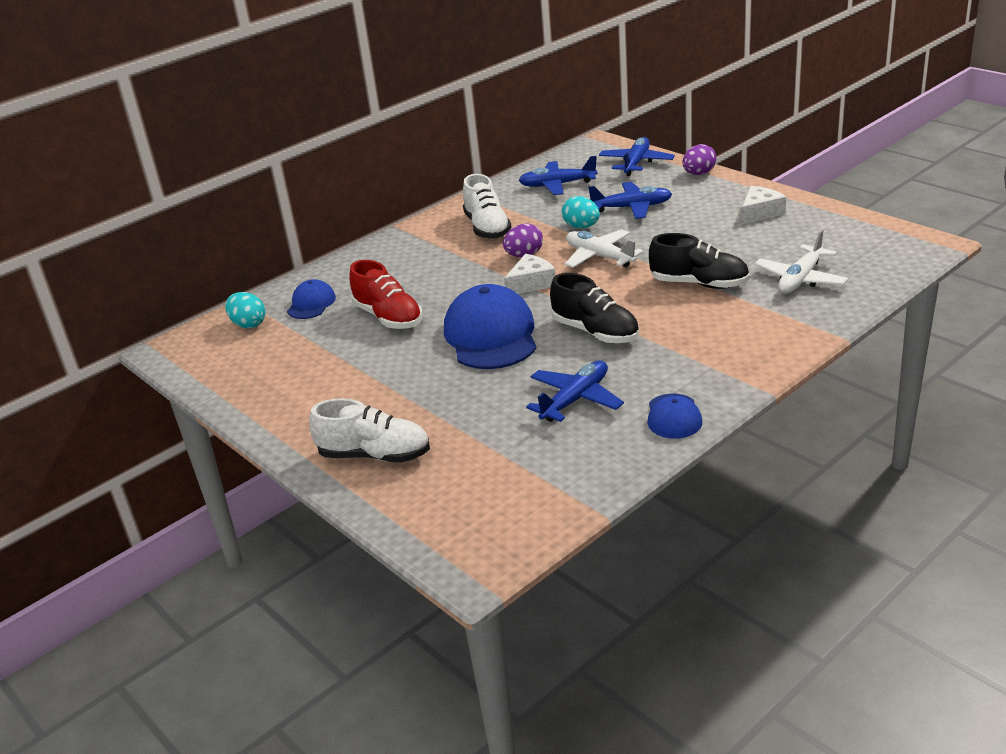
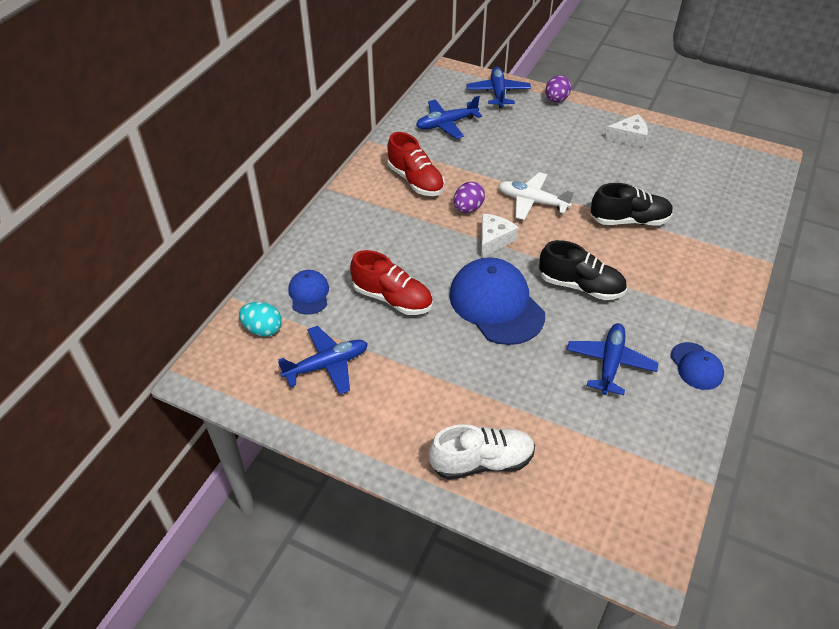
camera: 25 degrees left, 15 degrees up
(487, 228) = (415, 181): white shoe -> red shoe
(581, 227) = (496, 170): turquoise egg -> none
(632, 207) = (525, 143): blue plane -> blue plane (327, 365)
(760, 212) = (629, 137): white cheese -> white cheese turned 60 degrees clockwise
(800, 279) = (701, 204): white plane -> none

